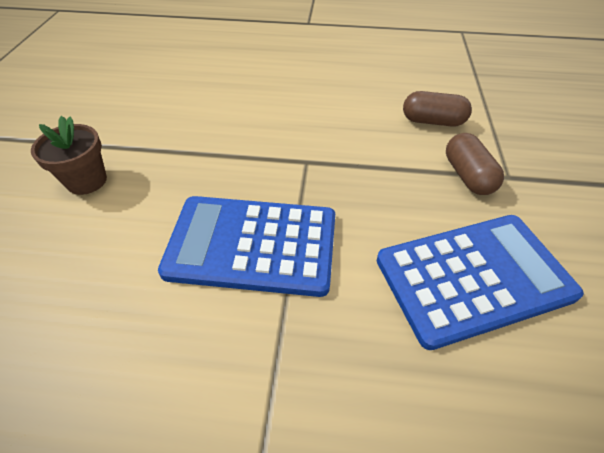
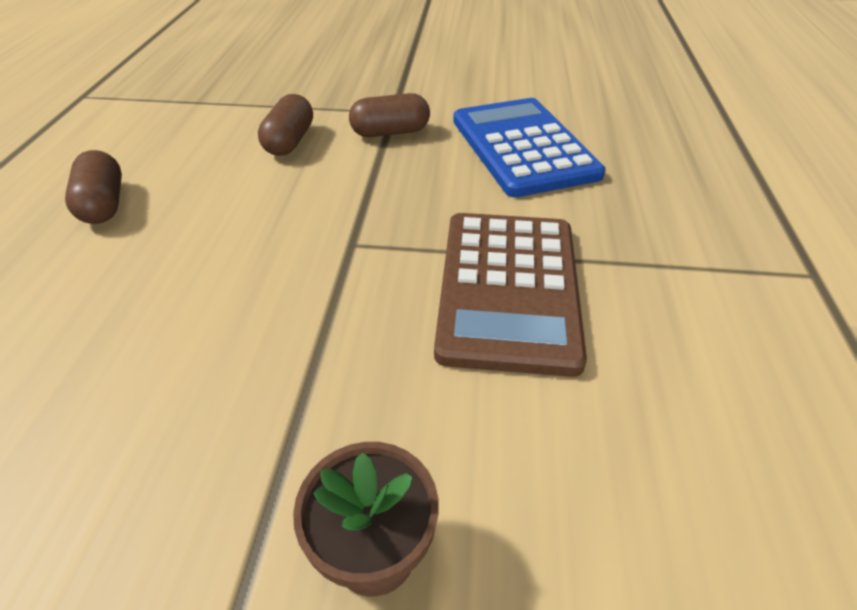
camera: 90 degrees left, 5 degrees down
(252, 245) = (509, 289): blue calculator -> brown calculator
(342, 63) = (104, 204): none -> brown capsule

